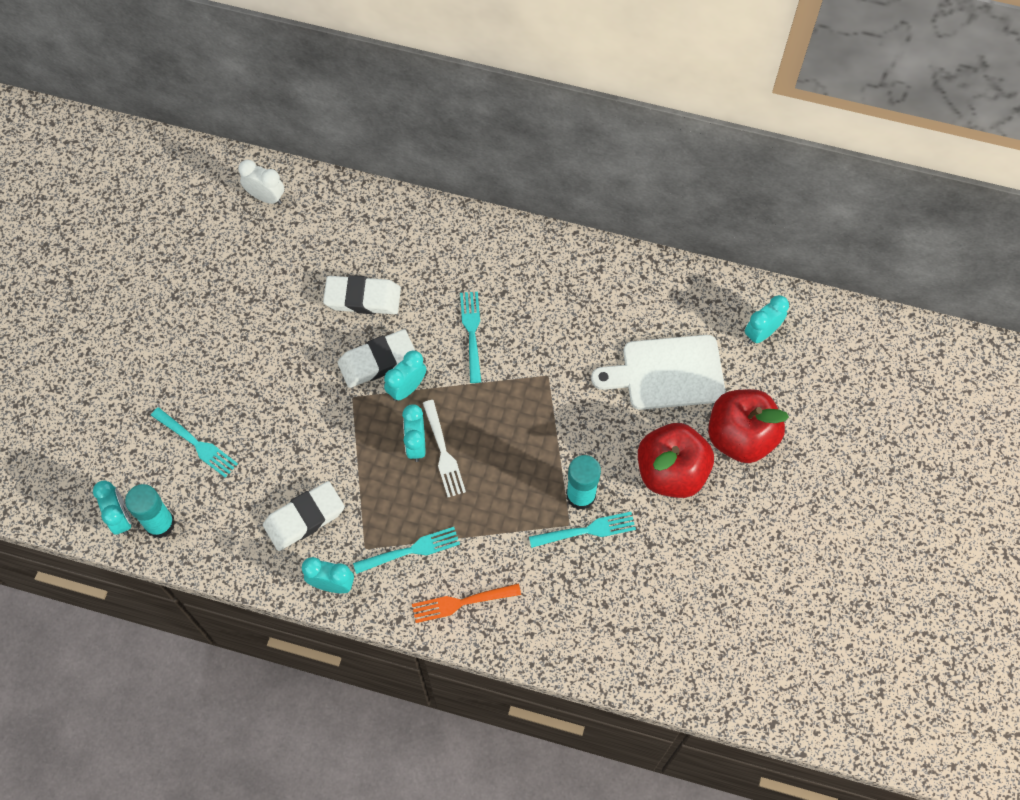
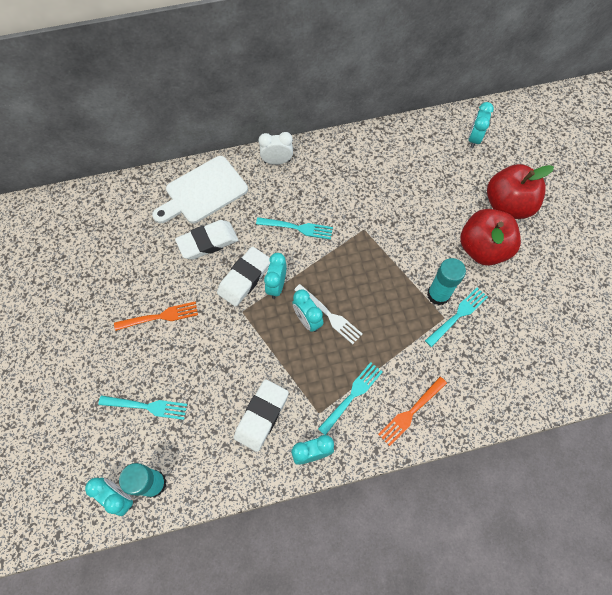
camera: 30 degrees left, 0 degrees up
(262, 356) = (159, 317): none -> orange fork
(266, 197) = (97, 209): white clock -> white clock (277, 161)
(472, 333) = (297, 228): turquoise fork -> turquoise fork turned 135 degrees clockwise
(667, 373) = (436, 190): white cutting board -> white cutting board (203, 192)

